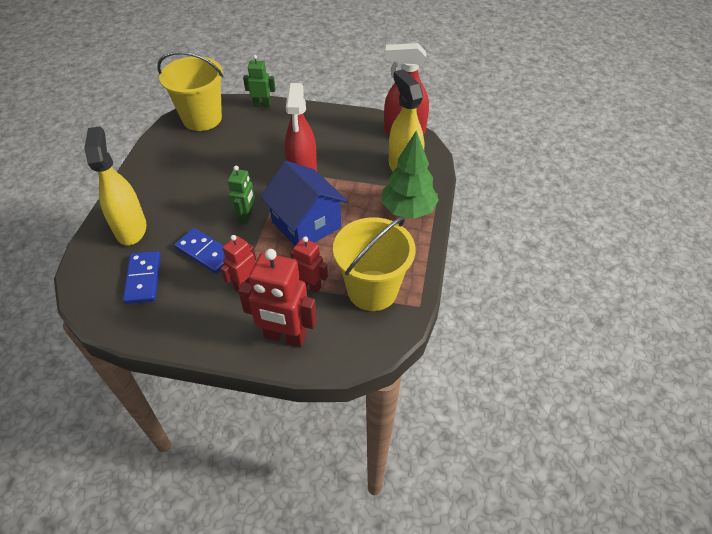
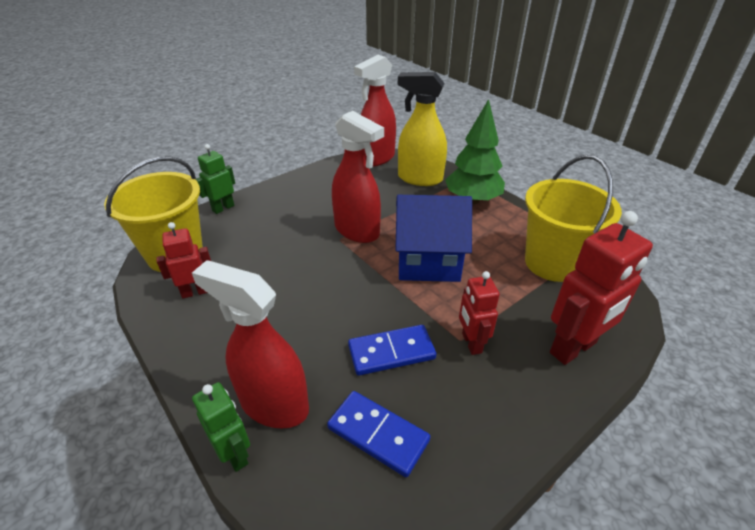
camera: 50 degrees left, 10 degrees down
(131, 229) = (273, 404): yellow spray bottle -> red spray bottle
(246, 216) = (371, 294): green robot -> green robot (235, 454)
(310, 285) = (514, 297): red robot -> red robot (195, 292)

